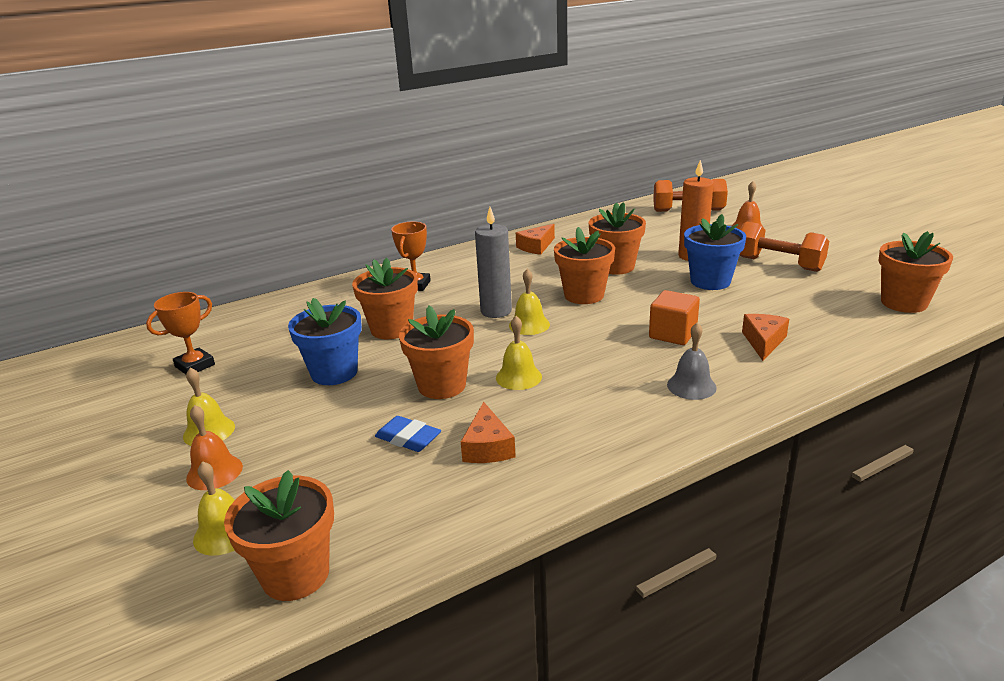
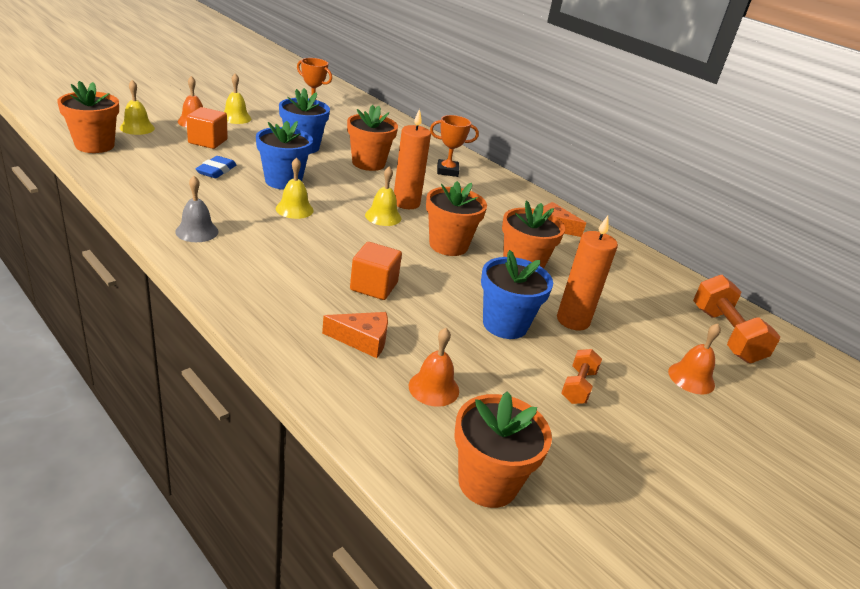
camera: 70 degrees right, 5 degrees up
(300, 452) = (208, 141): none -> orange cube
(442, 385) = (283, 181): orange flower pot -> blue flower pot
(487, 447) = (200, 196): orange cheese -> none
(496, 311) = (406, 203): grey candle -> orange candle
(691, 386) = (275, 286): grey bell -> grey bell (197, 231)
(778, 264) = (578, 386): orange dumbbell -> orange dumbbell, size x0.57
(812, 315) = (433, 388): none -> orange bell

